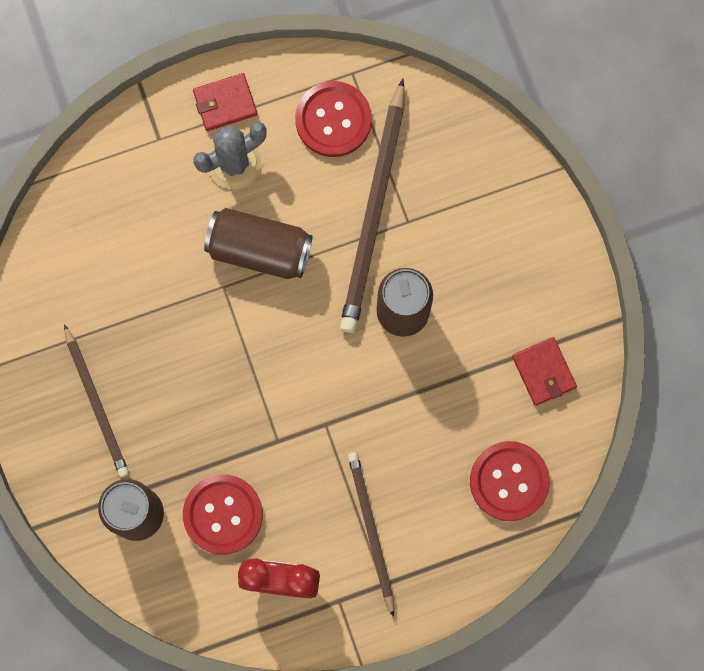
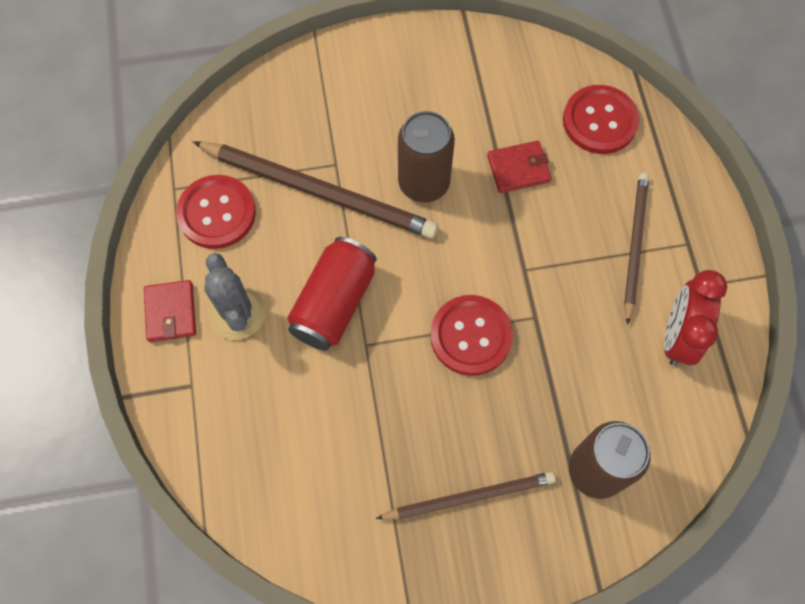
camera: 80 degrees left, 10 degrees down
(223, 514) = (605, 382): red button -> red button (471, 336)
(259, 250) = (334, 303): brown can -> red can
(371, 530) = (634, 245): brown pencil -> brown pencil turned 105 degrees clockwise
(543, 372) = (501, 77): red wallet -> red wallet (518, 169)

